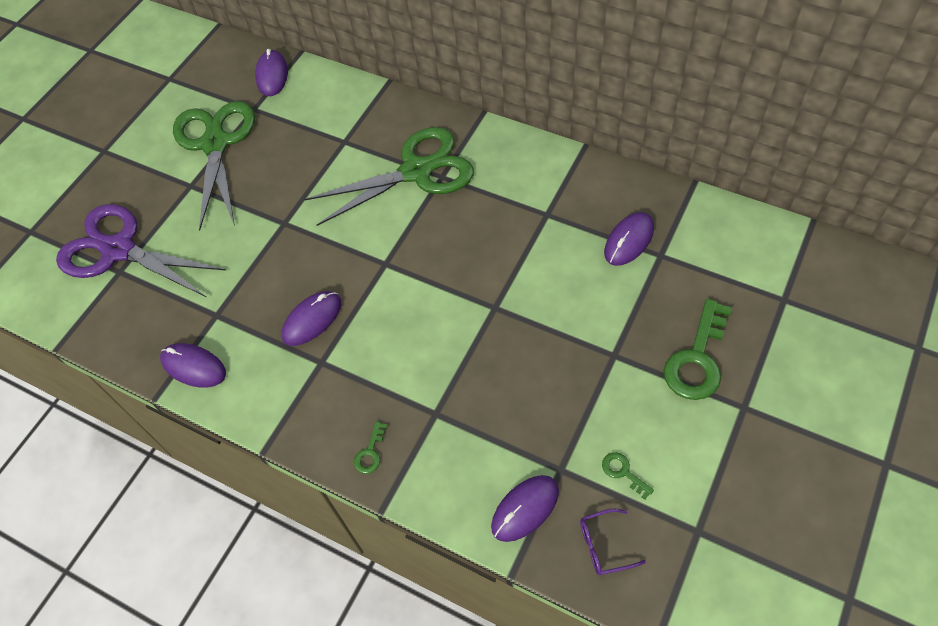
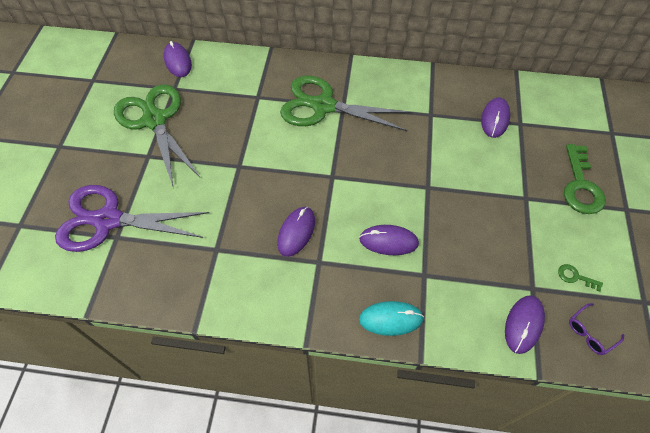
camera: 25 degrees left, 0 degrees up
(194, 366) = (216, 295): purple mouse -> purple mouse (388, 241)
(370, 452) = (390, 319): green key -> turquoise mouse
(416, 171) = (323, 106): green scissors -> green scissors turned 120 degrees counterclockwise

